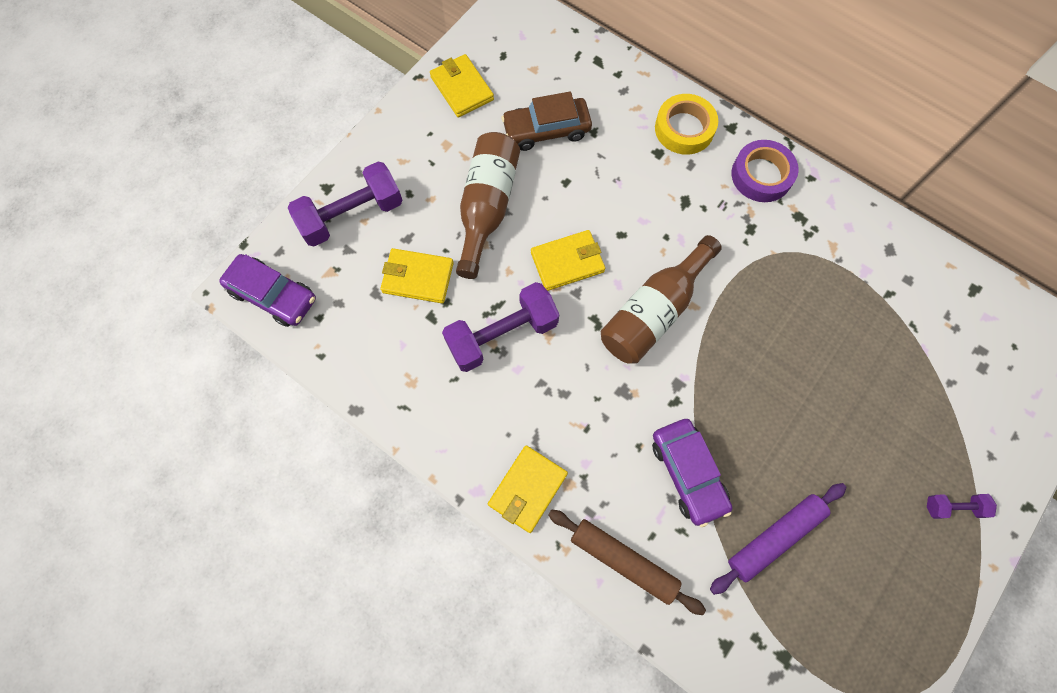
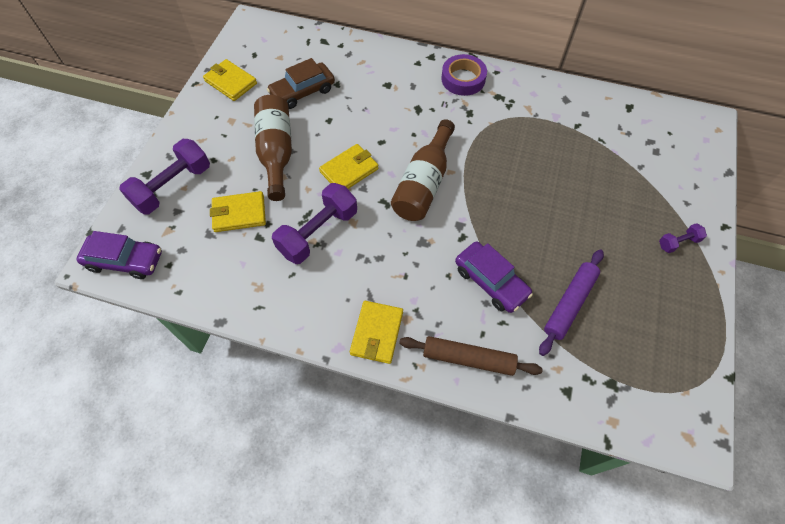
camera: 20 degrees left, 10 degrees down
(684, 129) = (399, 65): yellow tape -> none

